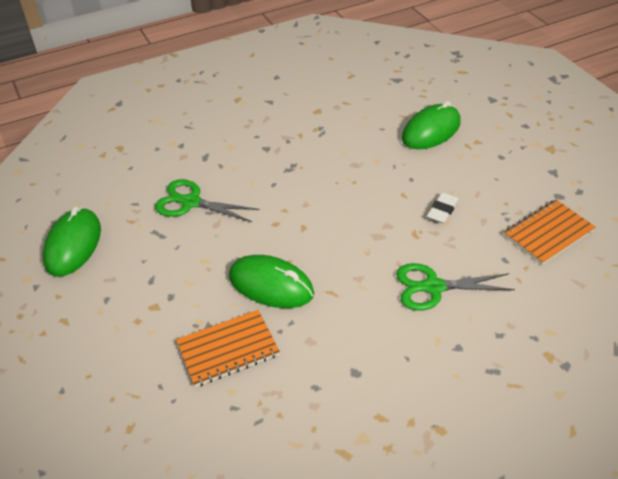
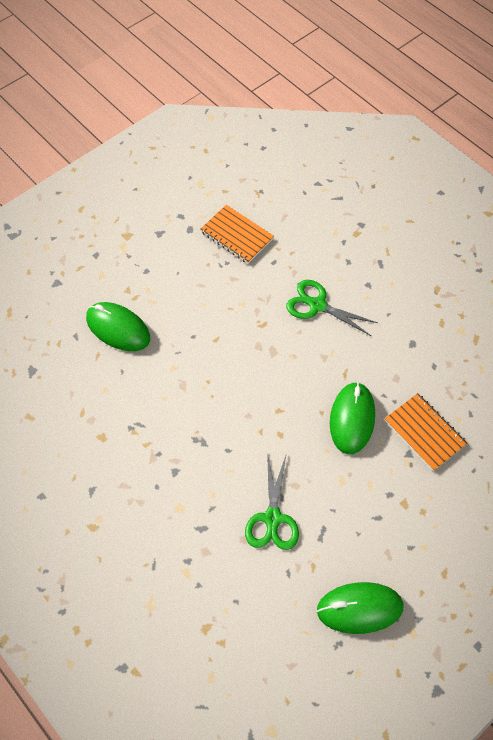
camera: 105 degrees left, 15 degrees up
(433, 287) = (317, 305): green scissors -> green scissors turned 135 degrees clockwise
(442, 210) = (228, 308): white eraser -> none

